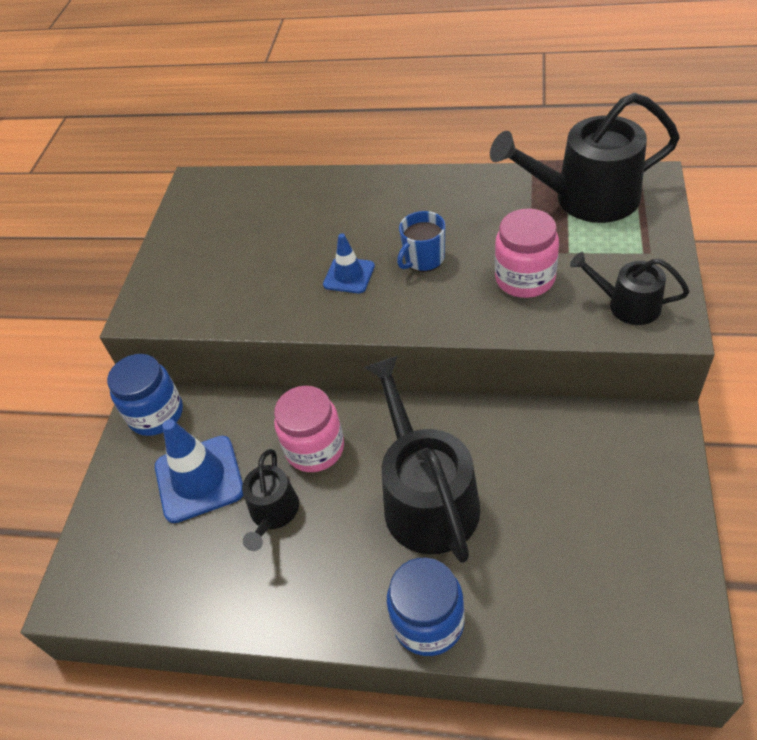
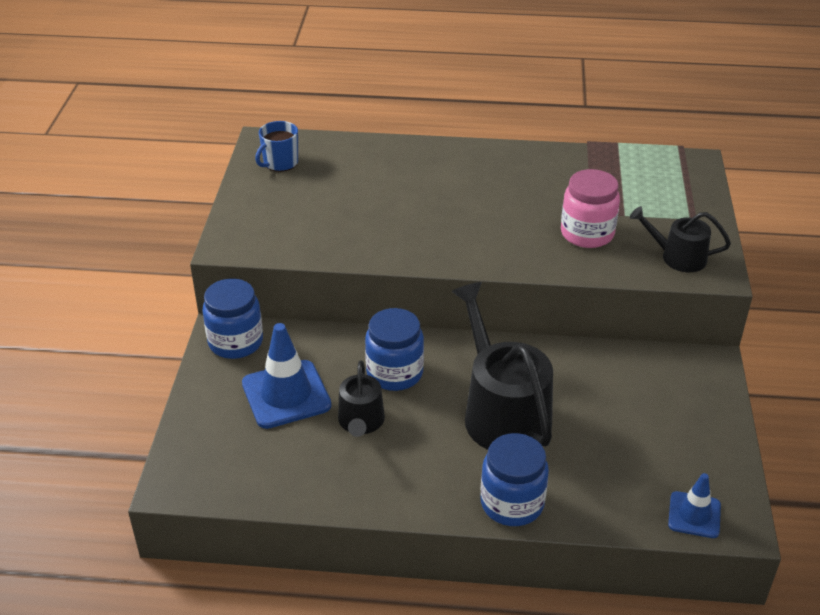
camera: 10 degrees left, 10 degrees down
(315, 448) = (394, 373): pink jar -> blue jar
(349, 275) = (425, 224): blue traffic cone -> blue traffic cone (694, 515)
(423, 259) = (494, 214): blue mug -> blue mug (280, 163)
(586, 198) = (638, 174): black watering can -> none

